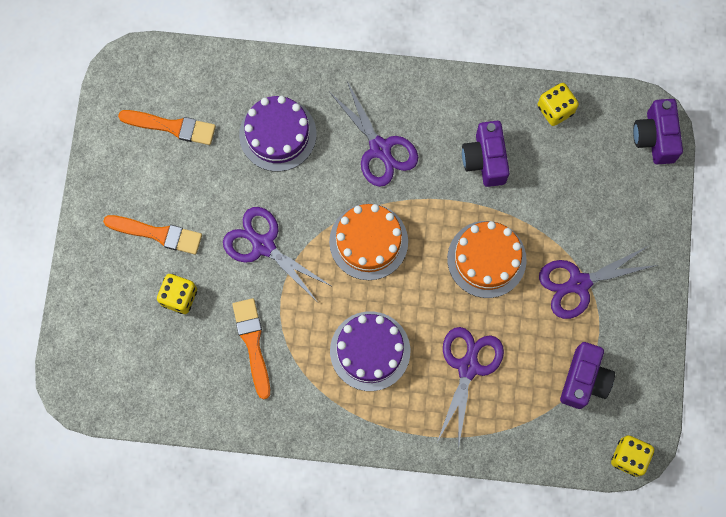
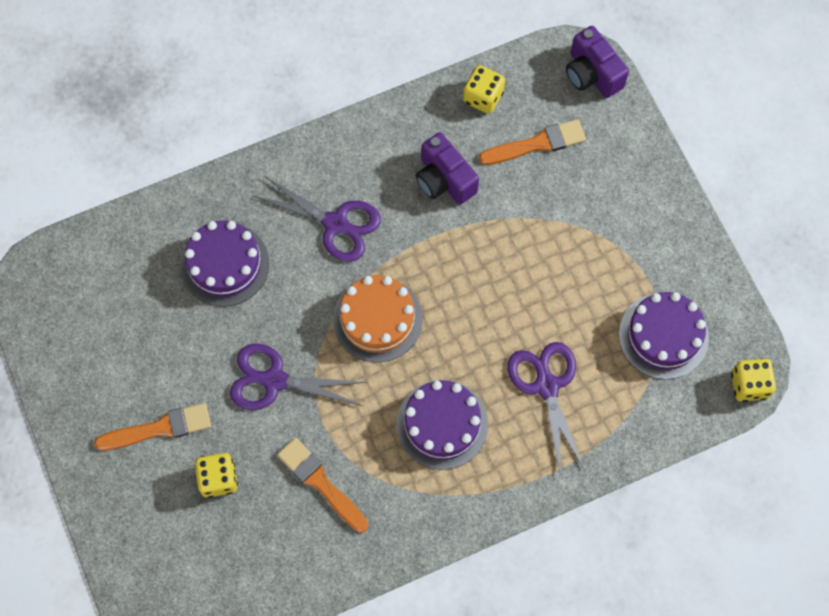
camera: 30 degrees left, 5 degrees down
(172, 127) = (112, 314): orange brush -> orange brush (537, 144)
(486, 259) = (502, 273): orange cake -> none
(579, 283) = (603, 248): purple scissors -> none
(584, 380) = (663, 336): purple camera -> purple cake

